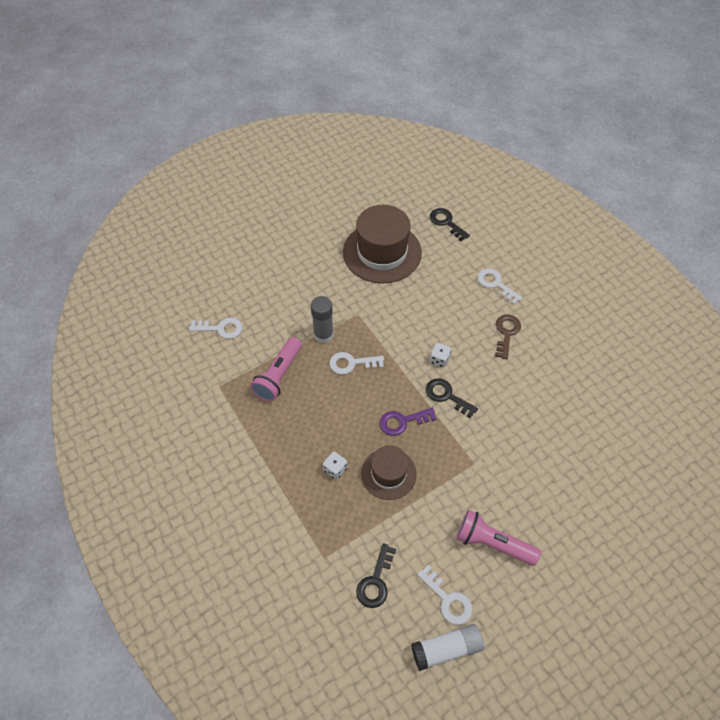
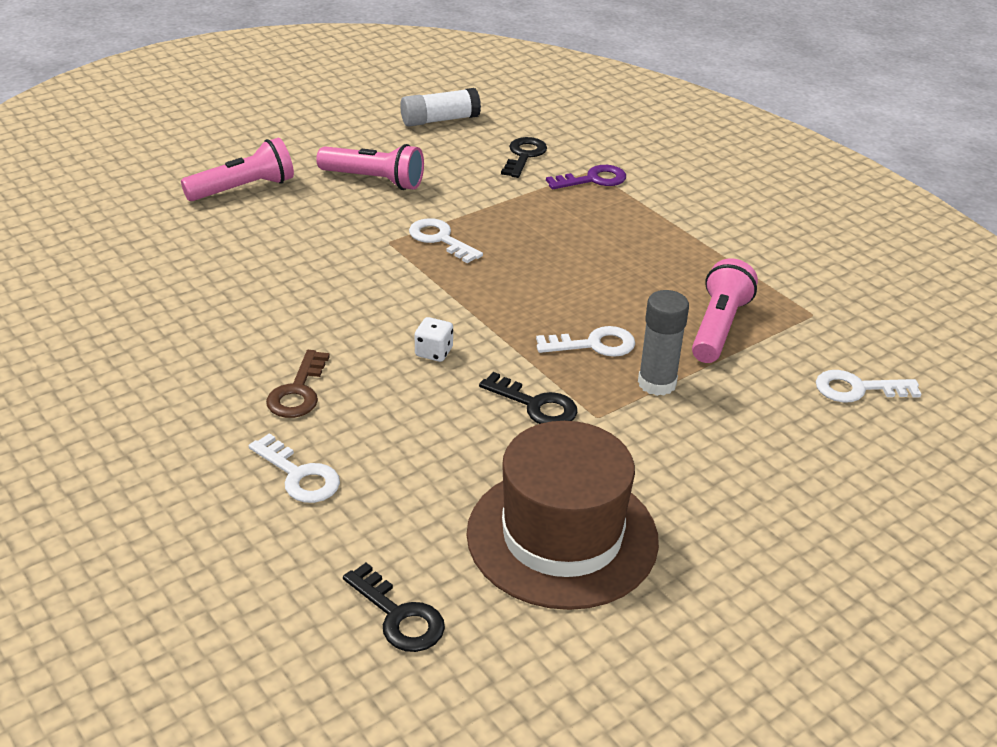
camera: 175 degrees right, 20 degrees down
(335, 469) = (594, 234): white dice -> none
(388, 473) = (515, 231): brown hat -> none
(402, 421) = (498, 279): purple key -> purple key (593, 180)
(446, 396) = (424, 308): black key -> black key (536, 405)
(448, 600) = (436, 145): white key -> white key (440, 239)
(587, 532) = (243, 188): none -> pink flashlight

